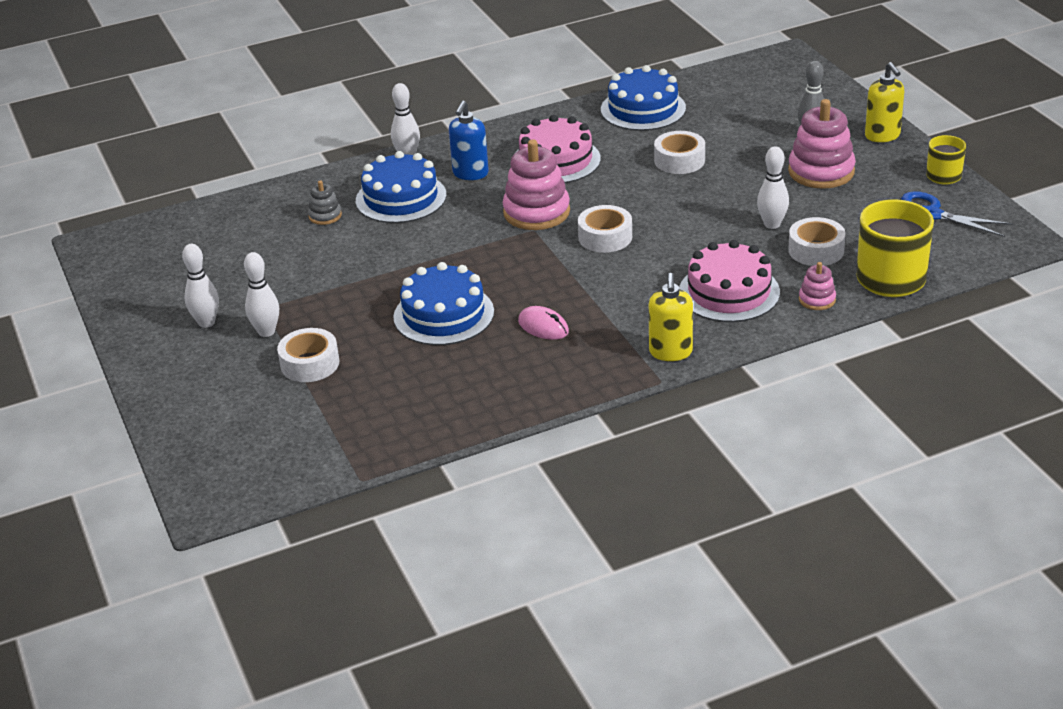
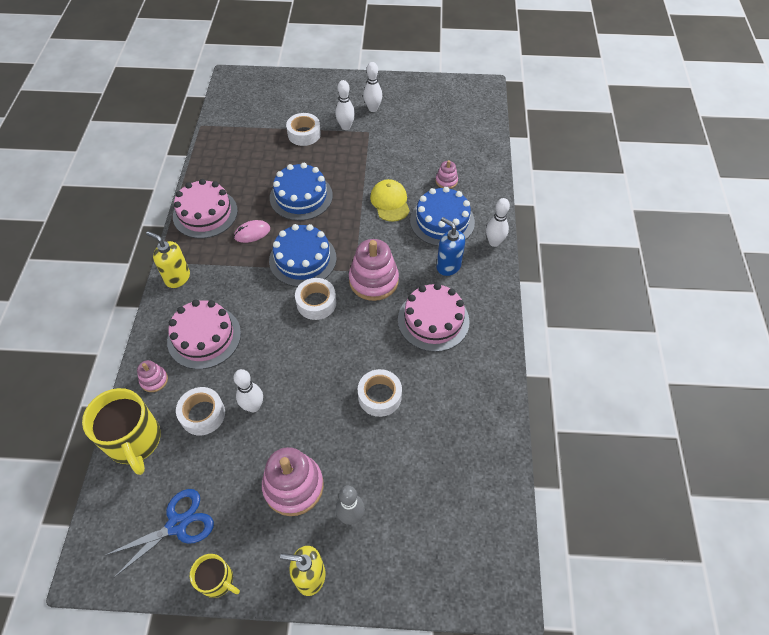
camera: 115 degrees right, 20 degrees up
(325, 216) = (446, 181): grey stacking toy -> pink stacking toy
(397, 243) = (390, 202): none -> yellow cap
(544, 382) = (205, 213): none -> pink cake
(643, 109) = (475, 414): blue cake -> blue cake (302, 259)

